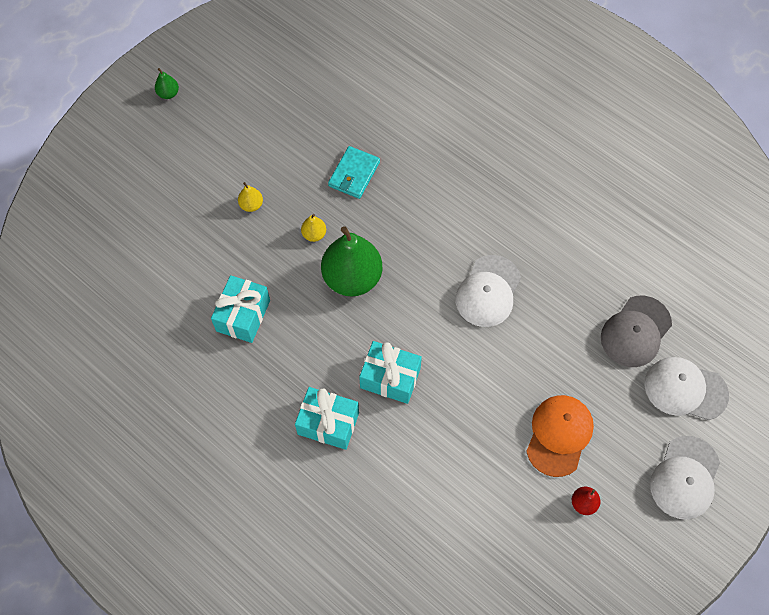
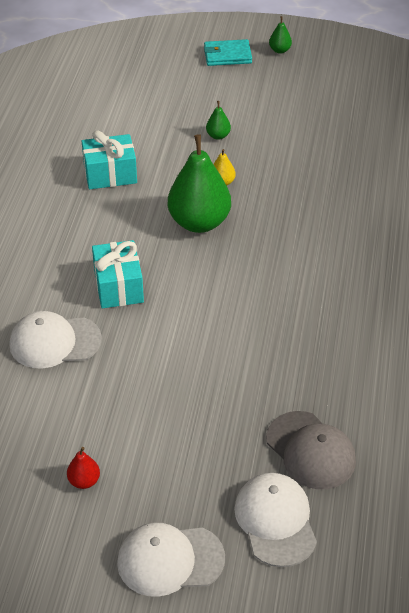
camera: 60 degrees right, 20 degrees down
(251, 205) = (218, 136): yellow pear -> green pear
(328, 423) = (46, 265): turquoise gift -> none
(354, 174) = (304, 181): turquoise wallet -> turquoise wallet (227, 55)
(488, 291) = (261, 317): white cap -> white cap (54, 342)
(559, 435) = (146, 432): orange cap -> none
(635, 331) = (310, 450): grey cap -> grey cap turned 135 degrees counterclockwise

